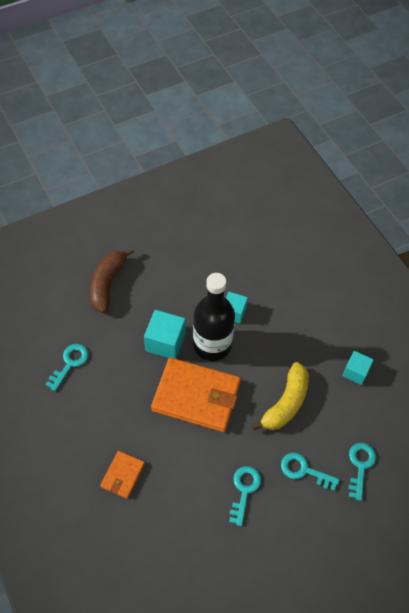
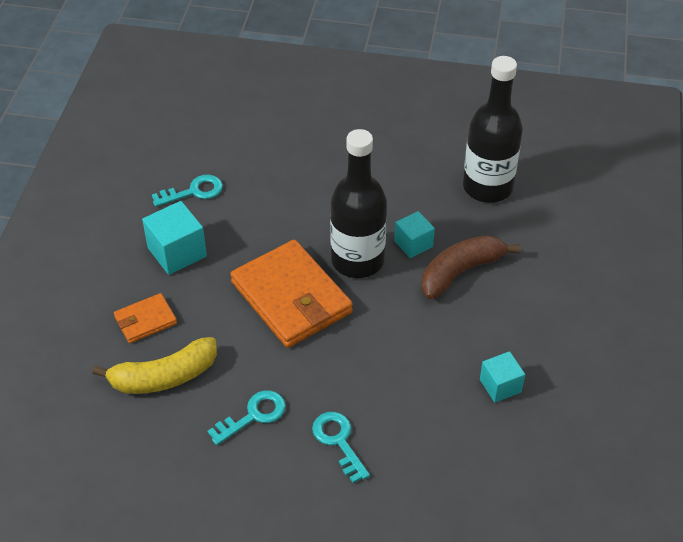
camera: 40 degrees right, 10 degrees down
(108, 283) = (303, 142): brown banana -> brown banana (461, 272)
(165, 342) = (309, 229): turquoise cube -> turquoise cube (177, 252)
(242, 247) = (487, 187): none -> black bottle
(285, 403) = (384, 364): yellow banana -> yellow banana (163, 377)
(360, 466) = (409, 481): turquoise key -> none

